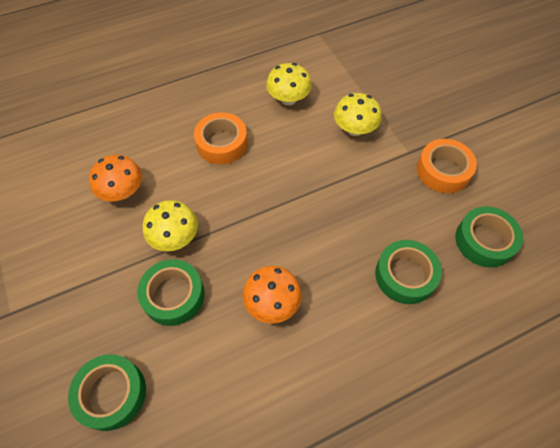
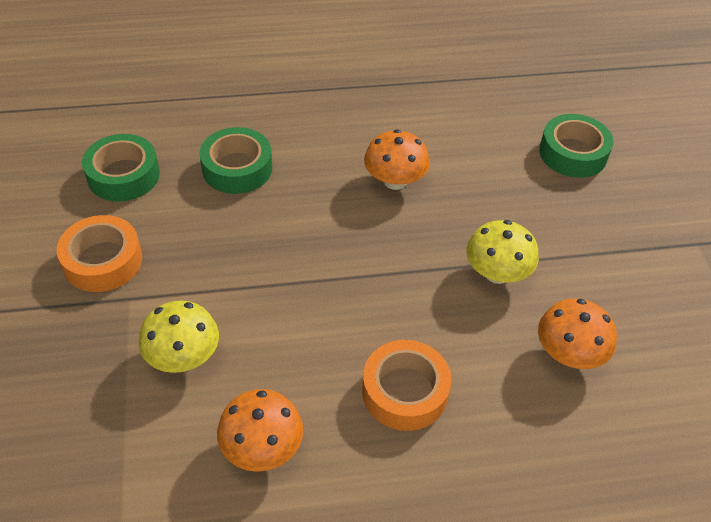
camera: 165 degrees left, 10 degrees down
(173, 295) = (505, 214): green tape -> none
(288, 99) = (262, 448): yellow mushroom -> orange mushroom

